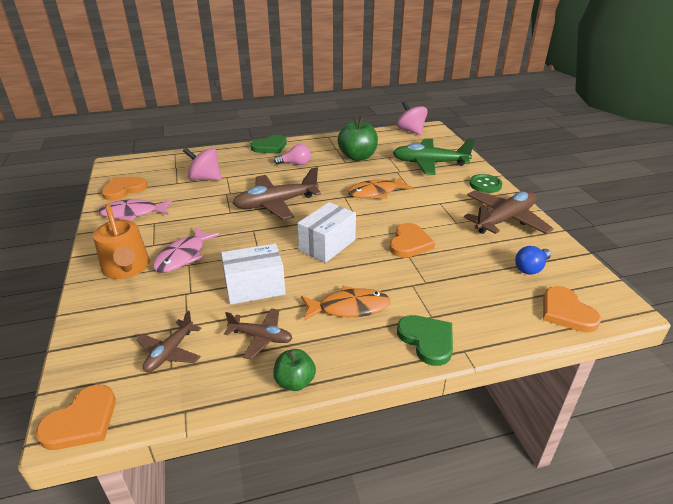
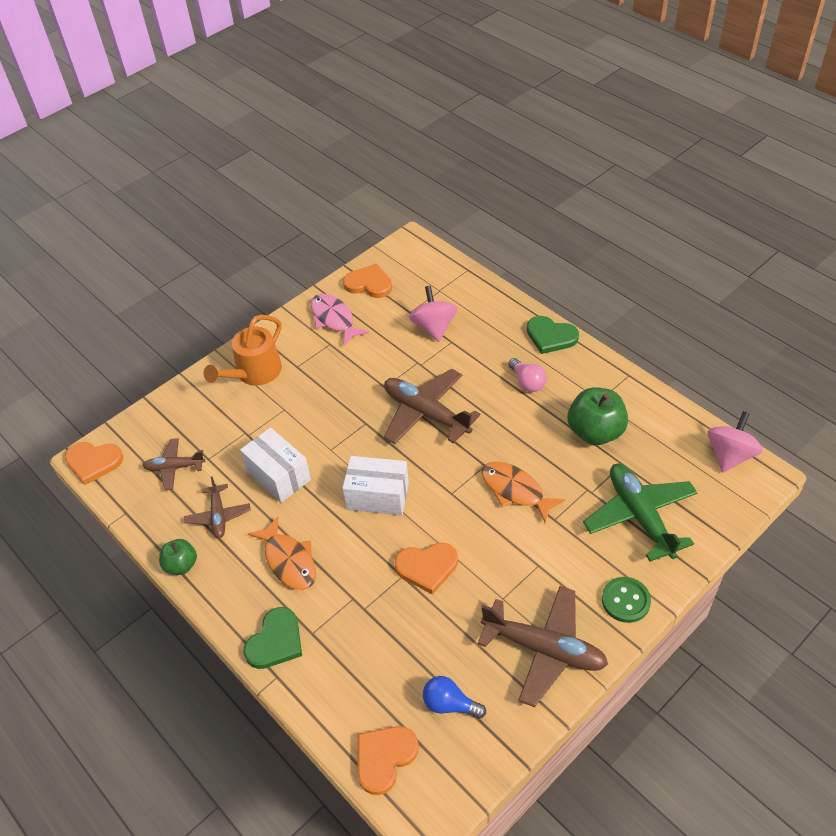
camera: 65 degrees right, 15 degrees up
(183, 256) = (293, 398): pink fish -> none

